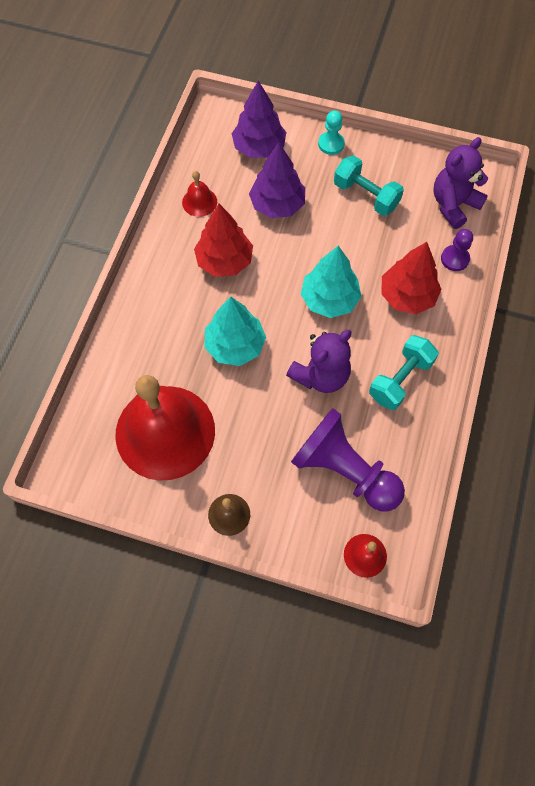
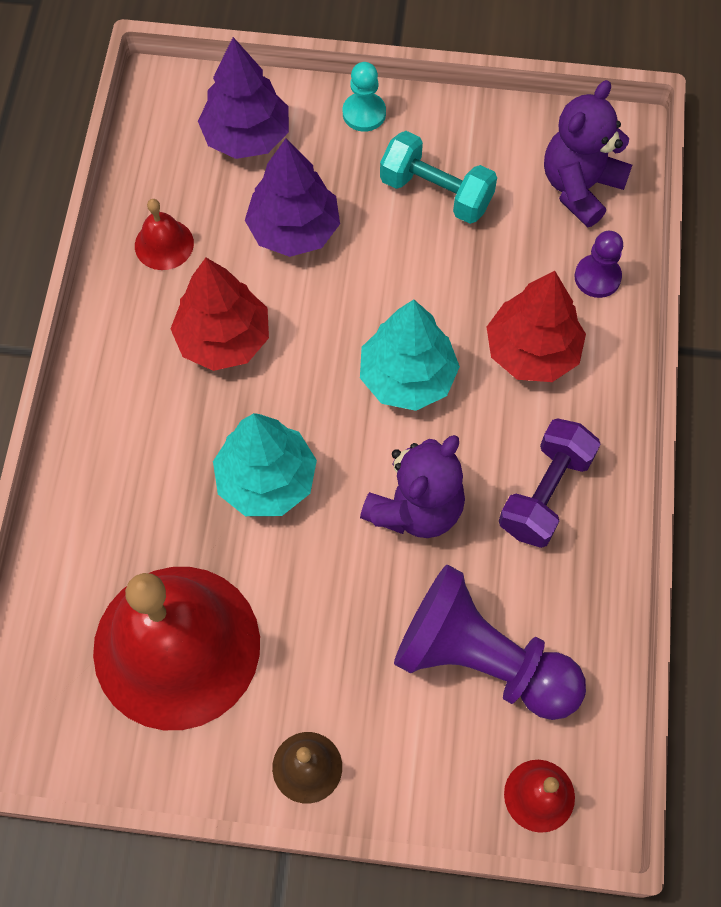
camera: 10 degrees left, 0 degrees up
(400, 379) = (545, 493): turquoise dumbbell -> purple dumbbell

